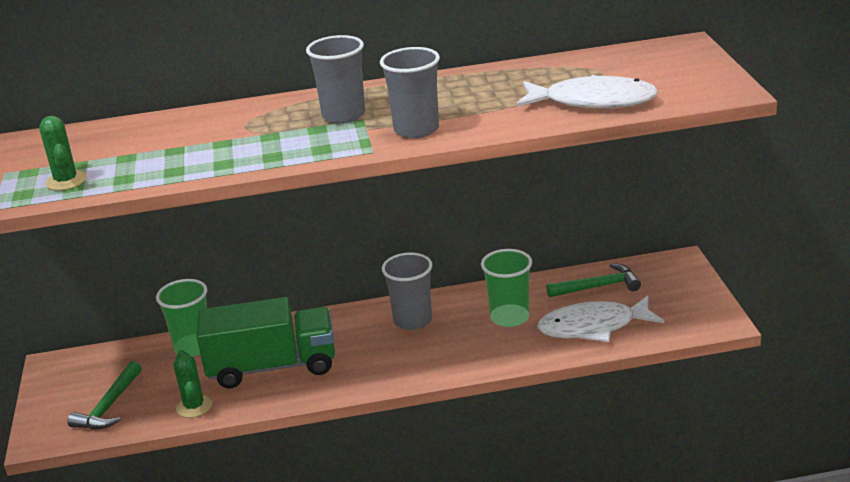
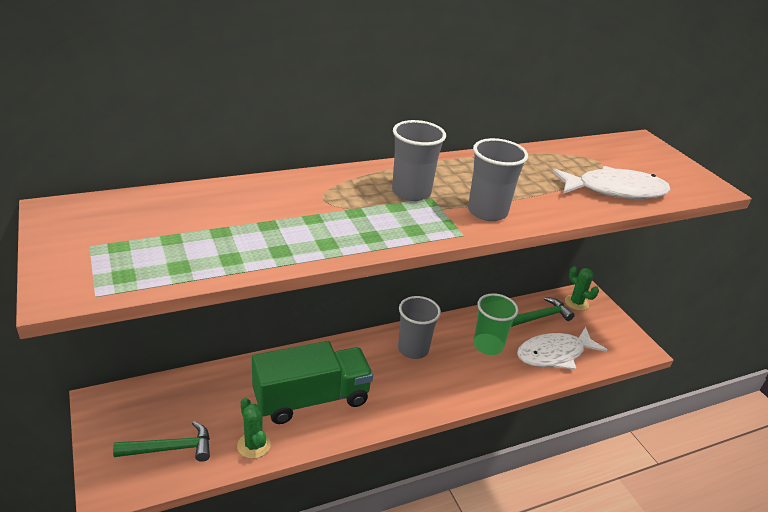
camera: 20 degrees left, 5 degrees up
(66, 181) = (167, 259): green cactus -> green cactus (576, 303)
(109, 406) = (170, 448): green hammer -> green hammer turned 105 degrees counterclockwise
(193, 347) = (232, 379): green cup -> none

